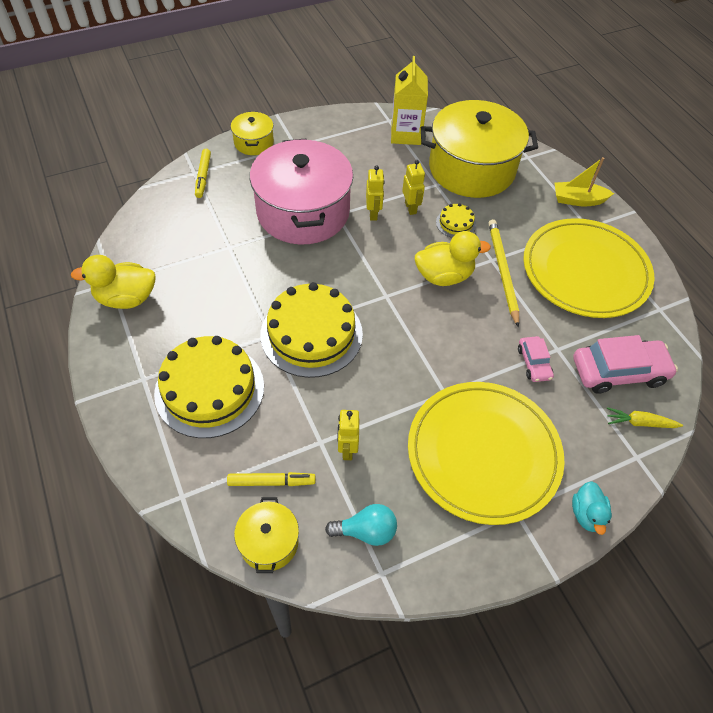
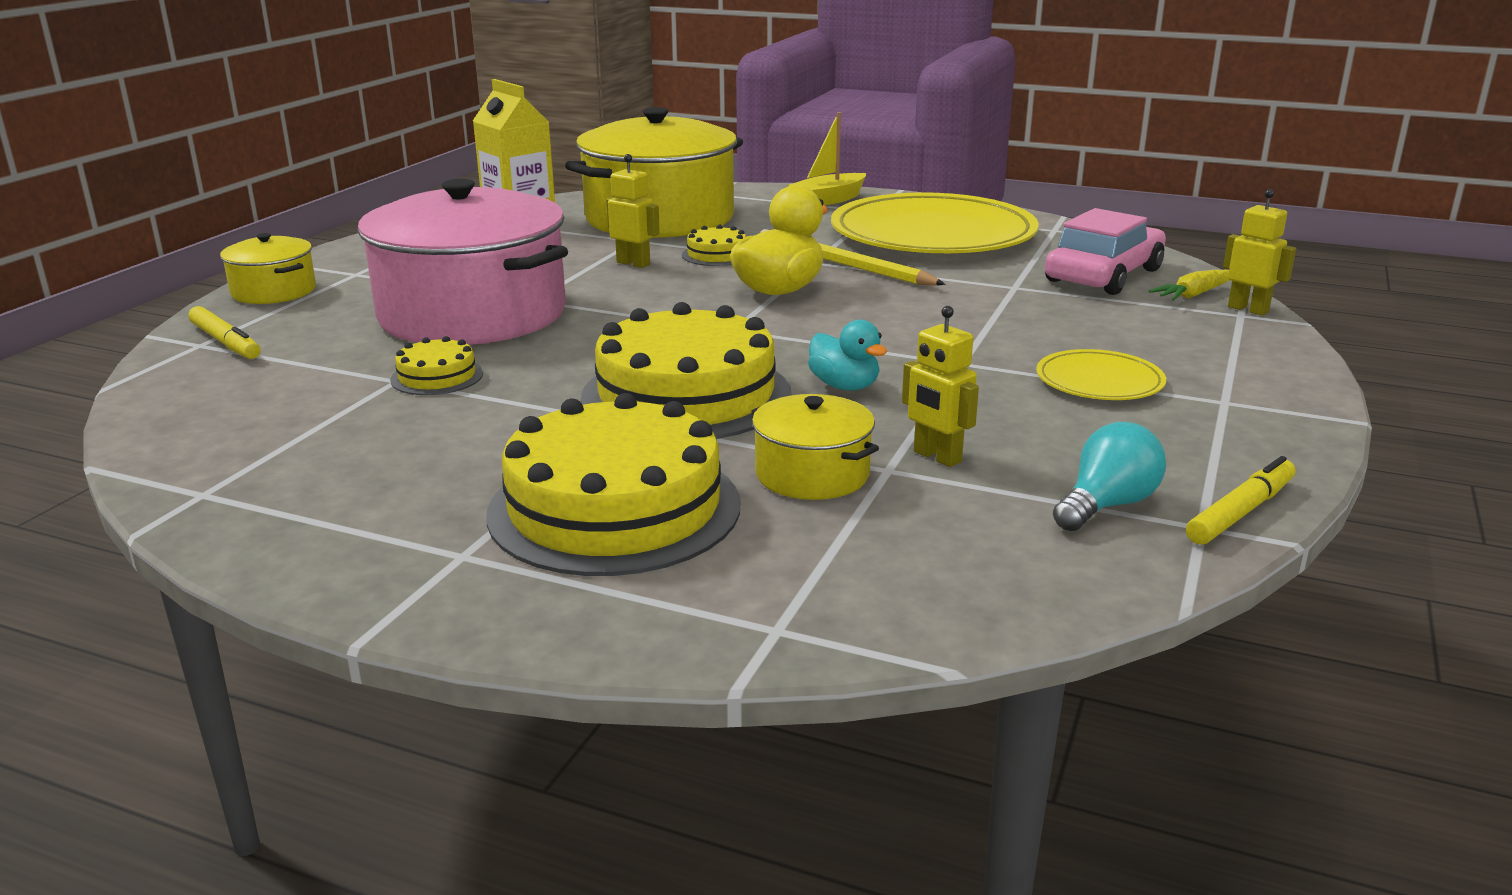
camera: 40 degrees left, 30 degrees down
(126, 298) = (269, 495): yellow duck -> none
(244, 254) = (437, 376): none -> yellow cake
(269, 542) = (1006, 590): yellow pot -> yellow pot (812, 474)
(271, 482) = (892, 537): yellow marker -> yellow marker (1241, 512)
(373, 214) = (588, 283): yellow robot -> yellow robot (1248, 309)
(483, 453) = (1099, 381): yellow plate -> yellow plate, size x0.45
(534, 363) = (1011, 304): pink car -> none
(587, 514) = (1287, 368): turquoise duck -> turquoise duck (844, 386)

